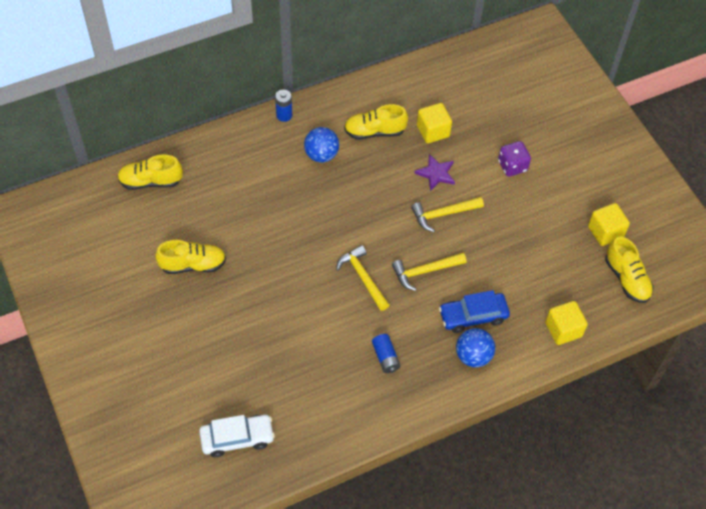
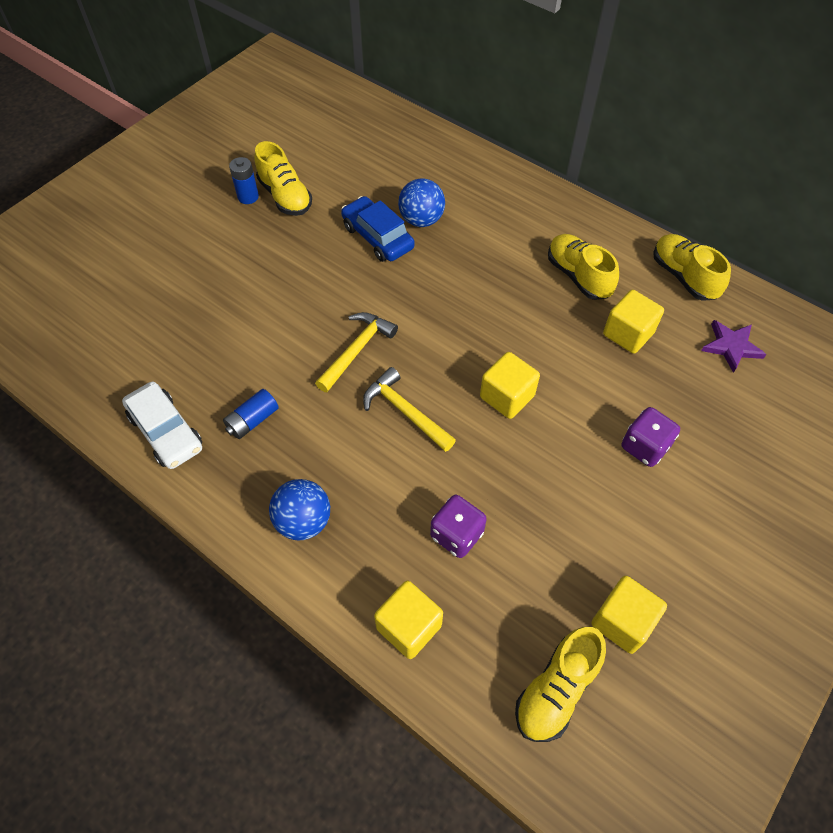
camera: 65 degrees right, 0 degrees up
(151, 181) = (368, 124): yellow shoe -> yellow shoe (683, 276)
(237, 438) = (81, 322): white car -> white car (166, 432)
(284, 115) = (534, 188): blue battery -> blue battery (248, 197)
(321, 155) = (505, 241): blue ball -> blue ball (421, 220)
(436, 173) = (564, 363): purple star -> purple star (731, 346)
(443, 214) = (507, 396): yellow hammer -> yellow cube
(473, 316) = (367, 496): blue car -> blue car (378, 237)
(520, 282) = (456, 534): none -> purple dice

